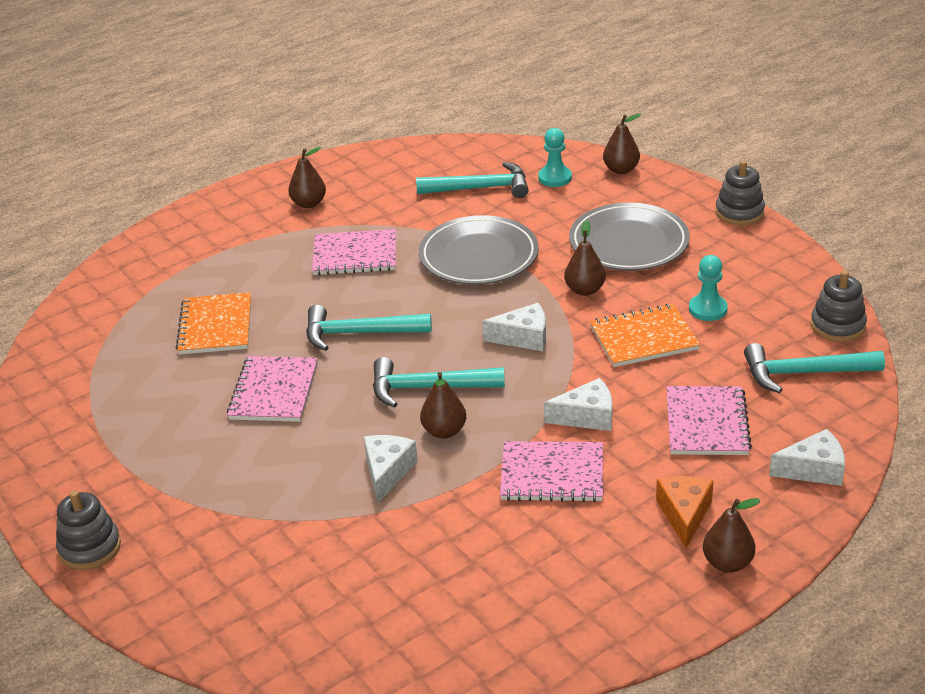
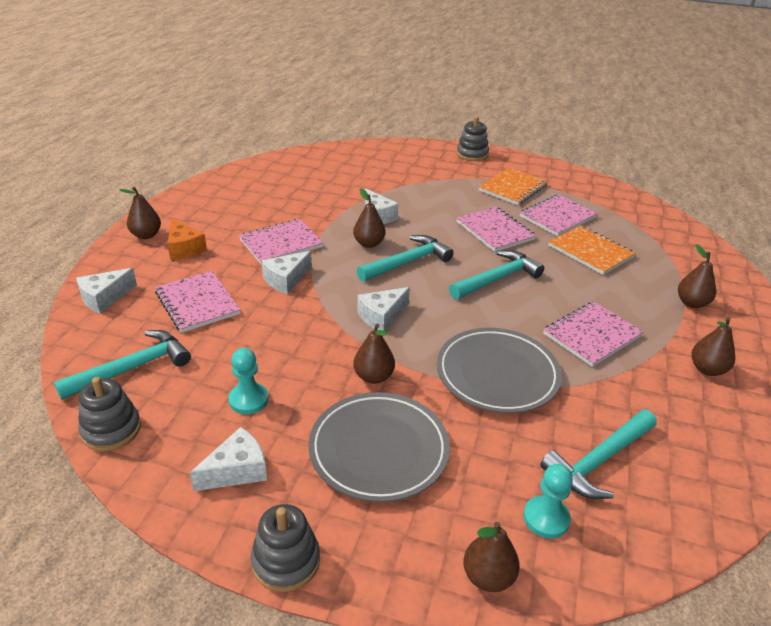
camera: 140 degrees right, 0 degrees up
(171, 382) = (557, 217): none -> pink notebook
(221, 246) = (691, 303): none -> brown pear
(644, 338) = (287, 350): orange notebook -> orange notebook (513, 188)
(745, 266) = (237, 470): none -> white cheese

